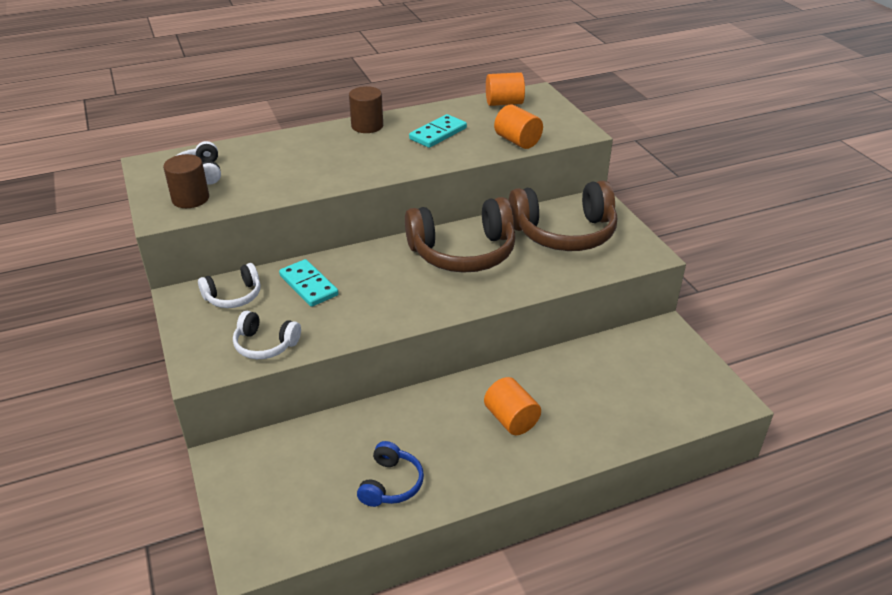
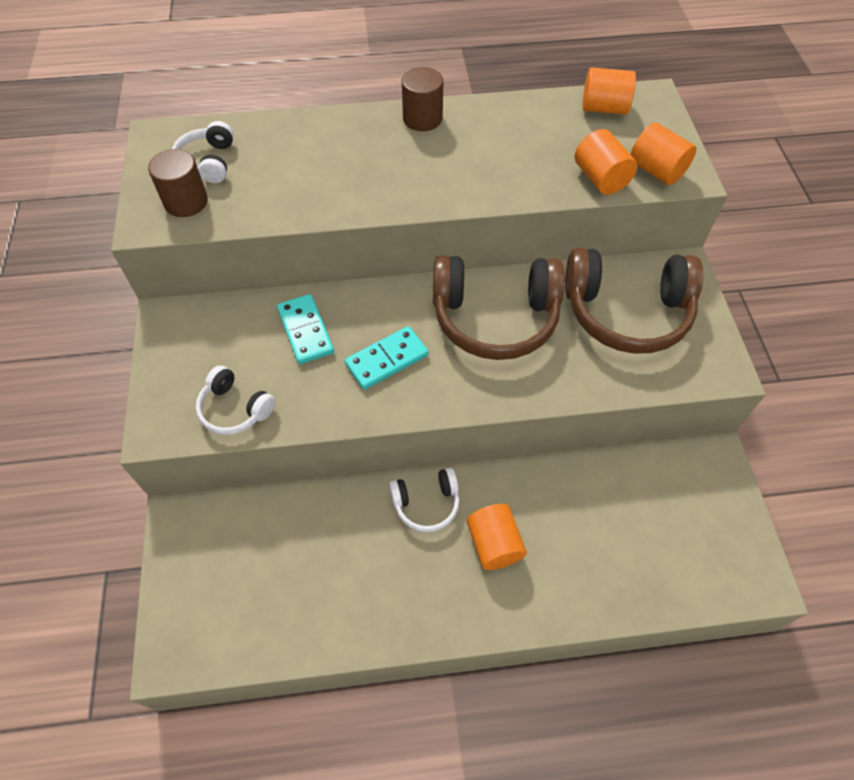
camera: 15 degrees right, 20 degrees up
(233, 296) = (221, 329): white headphones -> white headphones (426, 504)
(391, 484) = (339, 598): blue headphones -> none
(438, 134) = (504, 147): turquoise domino -> turquoise domino (387, 360)
(556, 131) = (656, 170): none -> orange cylinder

